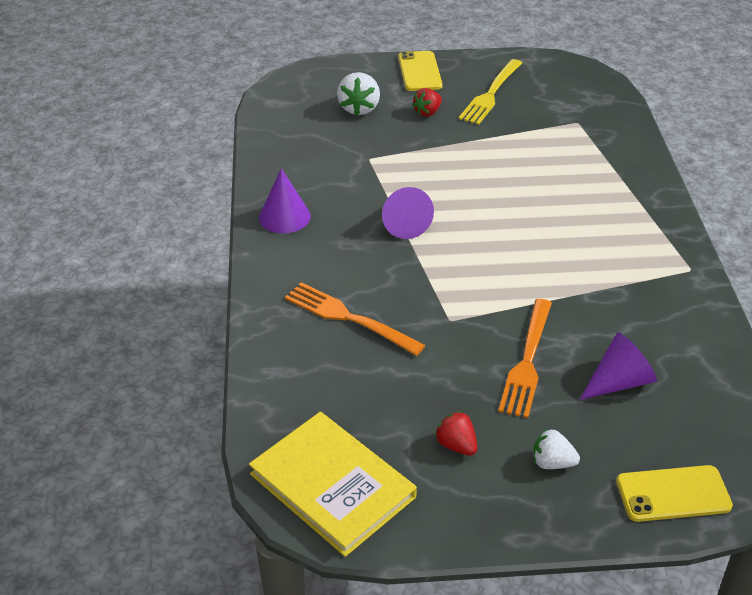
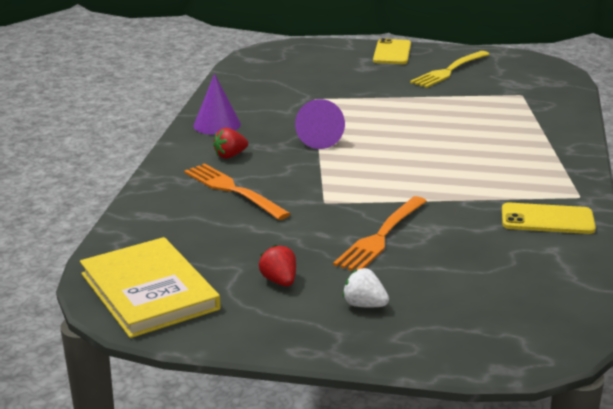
camera: 15 degrees right, 15 degrees down
(359, 108) = (324, 69): white strawberry -> none
(427, 112) = (384, 76): red strawberry -> red strawberry (230, 156)
(619, 382) = (463, 260): purple cone -> none
(673, 494) = (473, 343): yellow phone -> yellow phone (547, 219)

